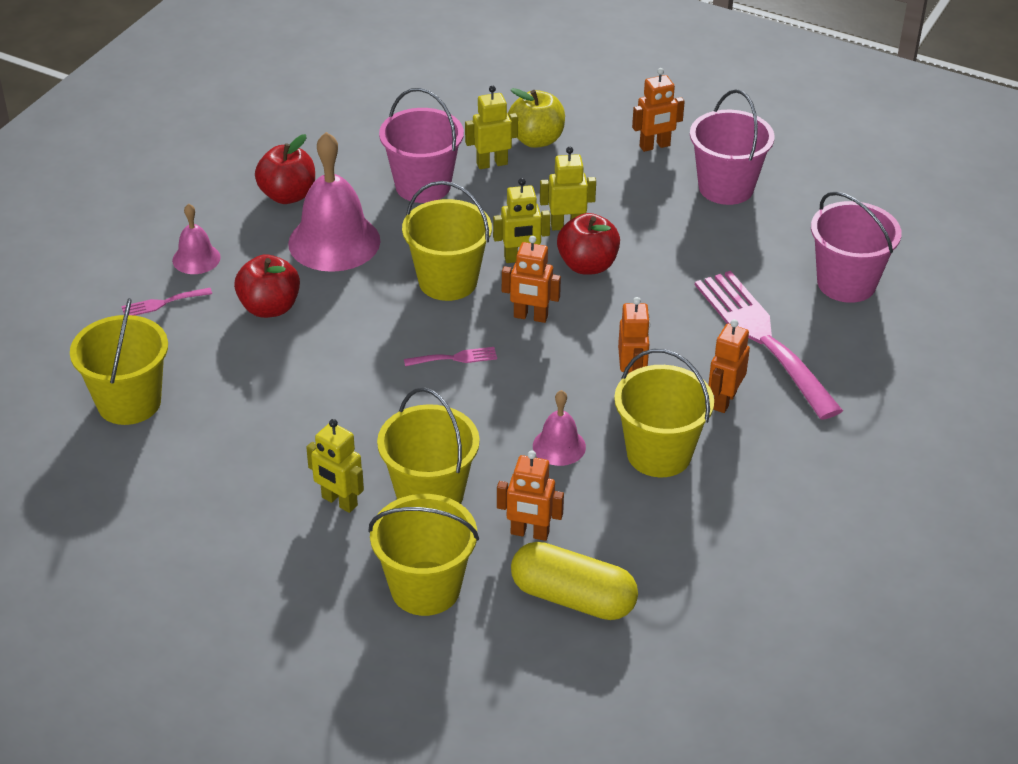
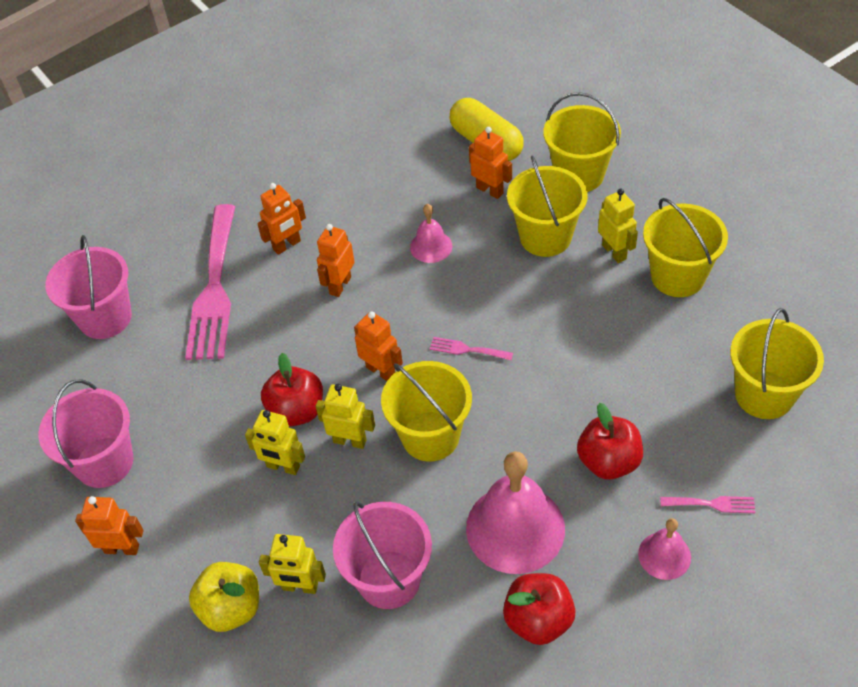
camera: 150 degrees left, 10 degrees up
(659, 454) = (364, 219): yellow bucket -> yellow bucket (677, 276)

